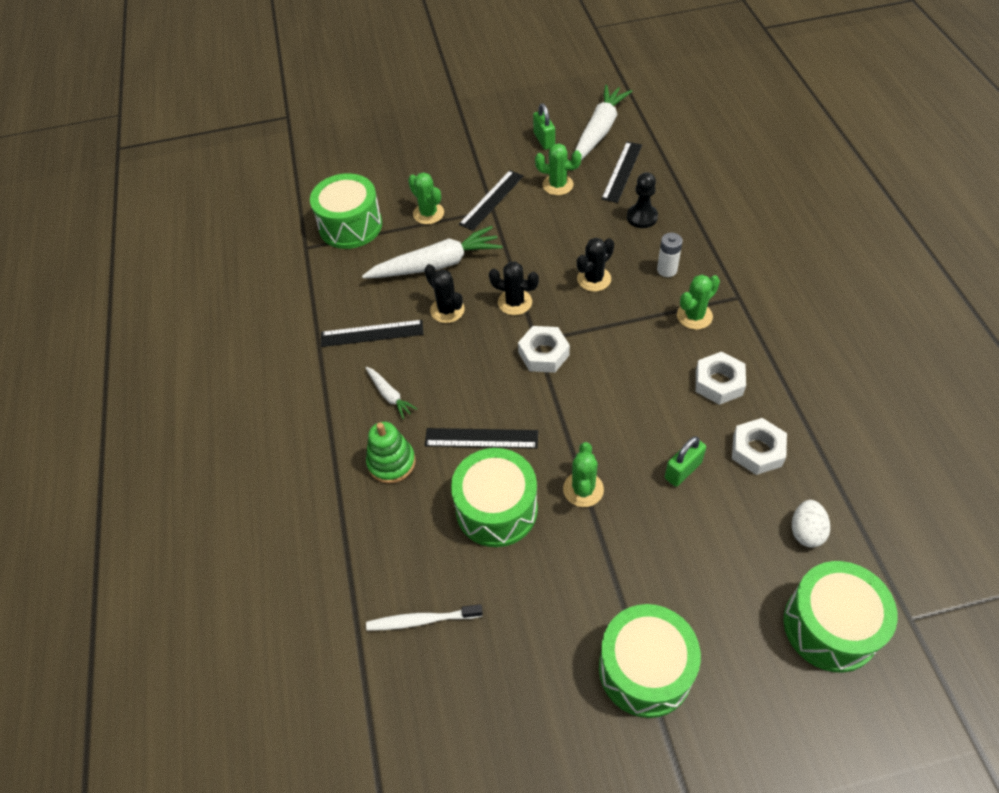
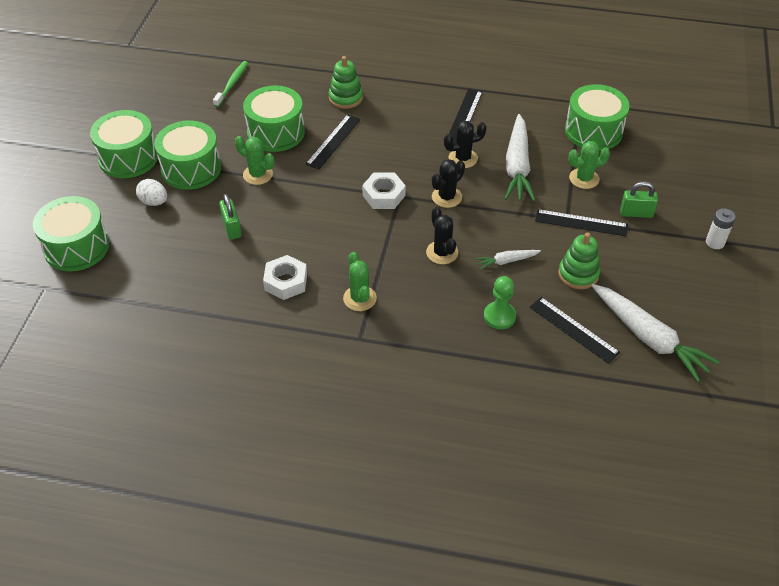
camera: 110 degrees right, 5 degrees down
(389, 395) = (401, 110): white carrot -> white carrot (506, 261)
(422, 620) = (232, 84): white toothbrush -> green toothbrush
(491, 200) = (581, 223): black ruler -> black ruler turned 45 degrees counterclockwise
(544, 140) = (654, 289): green padlock -> green padlock (636, 213)
(557, 185) = (578, 274): green cactus -> green stacking toy
(617, 572) = (191, 168): none -> green drum
(642, 217) = (499, 316): black pawn -> green pawn
(667, 270) = (422, 304): white battery -> white battery (715, 242)
(757, 450) = (214, 274): white nut -> none
(806, 531) = (139, 268): white egg -> white egg (154, 202)

